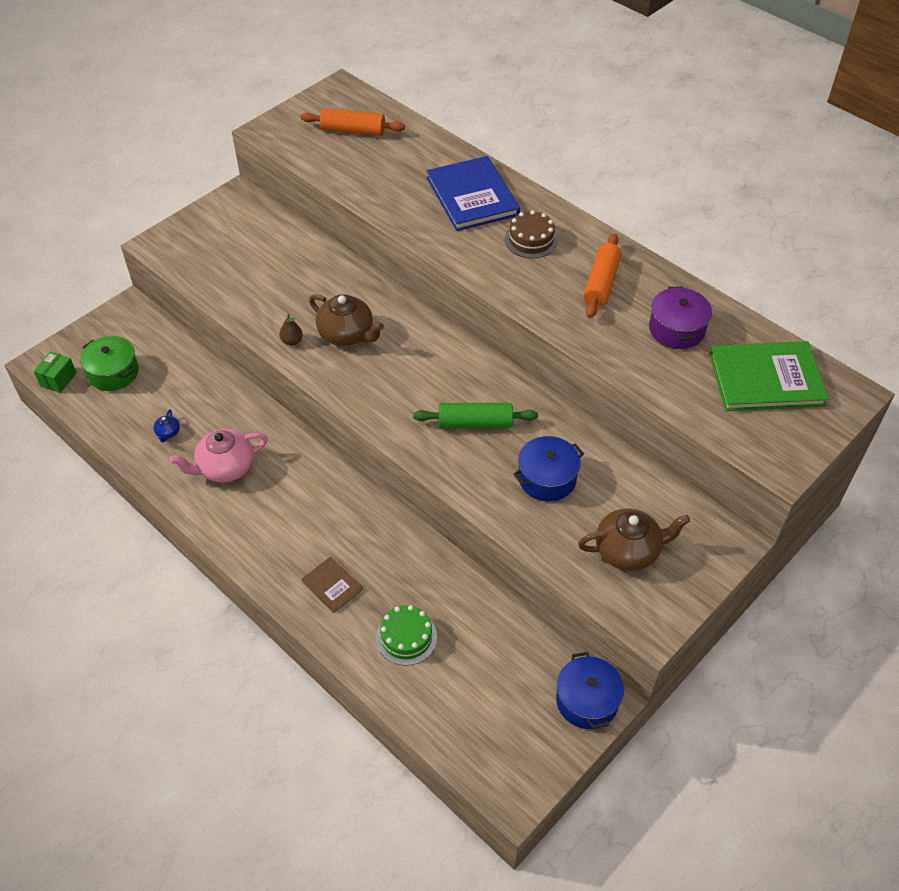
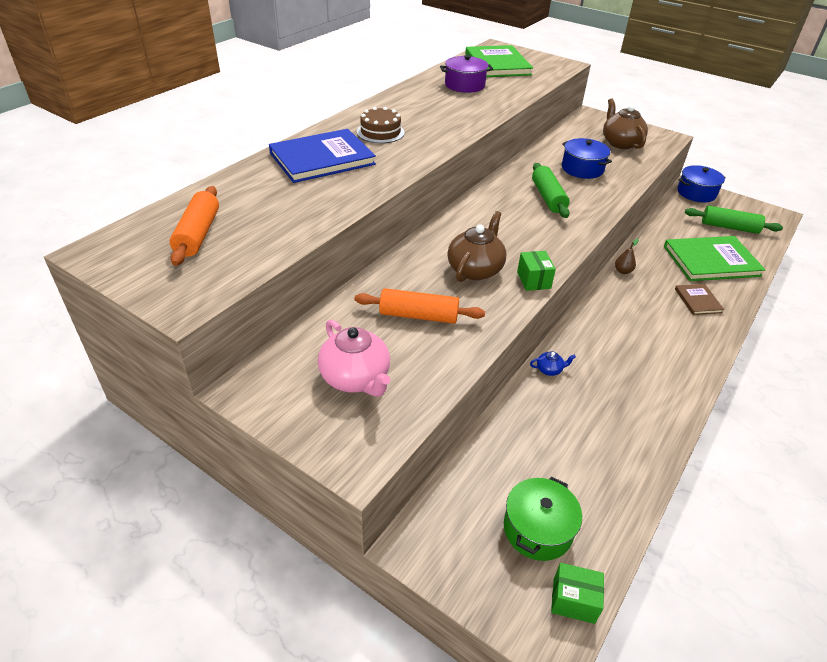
camera: 100 degrees left, 10 degrees down
(168, 433) = (604, 445): blue teapot -> blue teapot (549, 370)
(225, 468) = (624, 387): pink teapot -> pink teapot (356, 378)
(292, 341) = (498, 304): brown pear -> brown pear (623, 271)
(320, 374) = (533, 280): none -> green box
(332, 585) = (698, 300): brown book -> brown book turned 45 degrees counterclockwise
(406, 637) = (711, 261): green cake -> green book
(484, 702) = (729, 227): none -> green rolling pin
(601, 283) = (426, 107): orange rolling pin -> orange rolling pin (418, 315)

